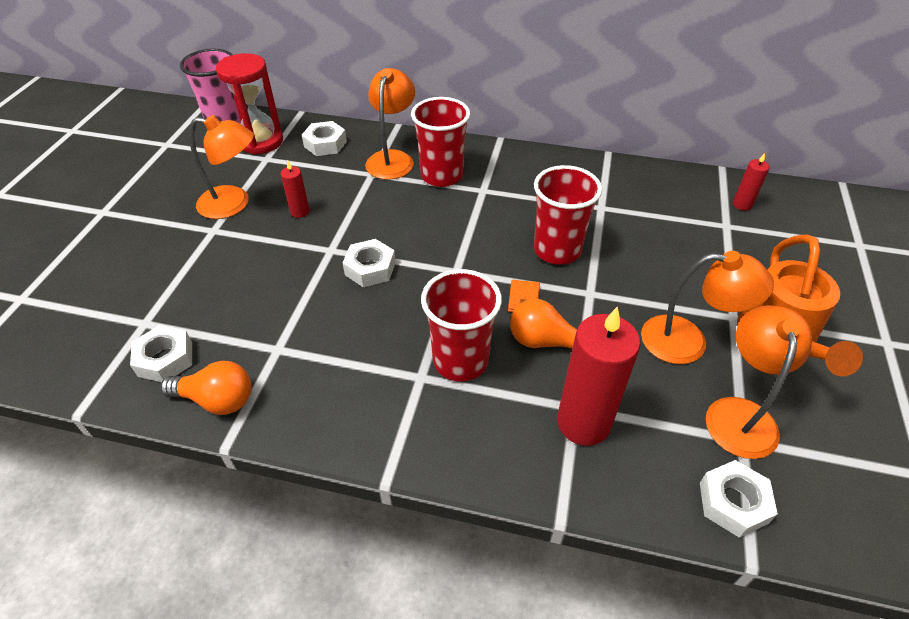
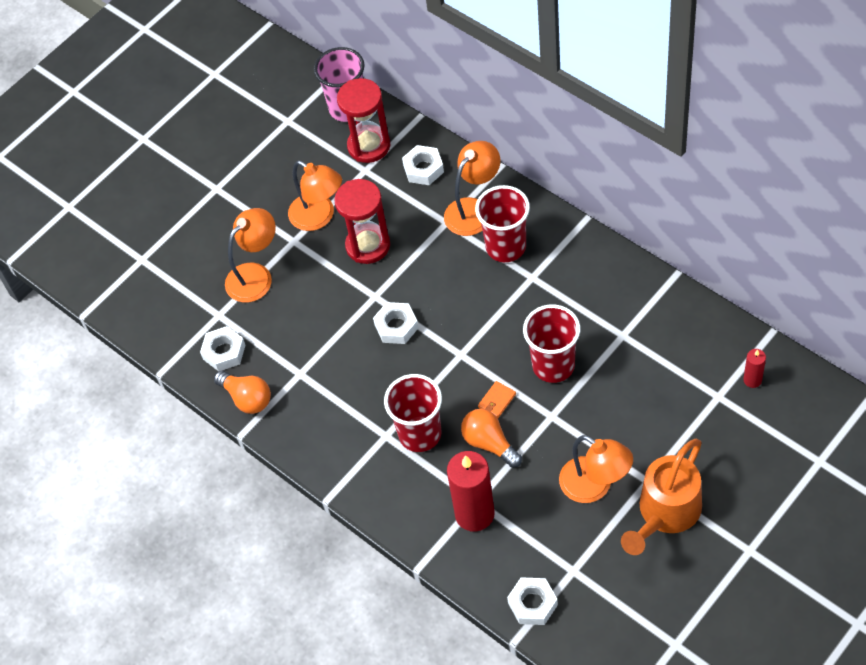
camera: 35 degrees right, 10 degrees up
(300, 212) = (368, 245): red candle -> red hourglass
(740, 414) = (587, 553): orange lamp -> orange lamp (256, 275)

